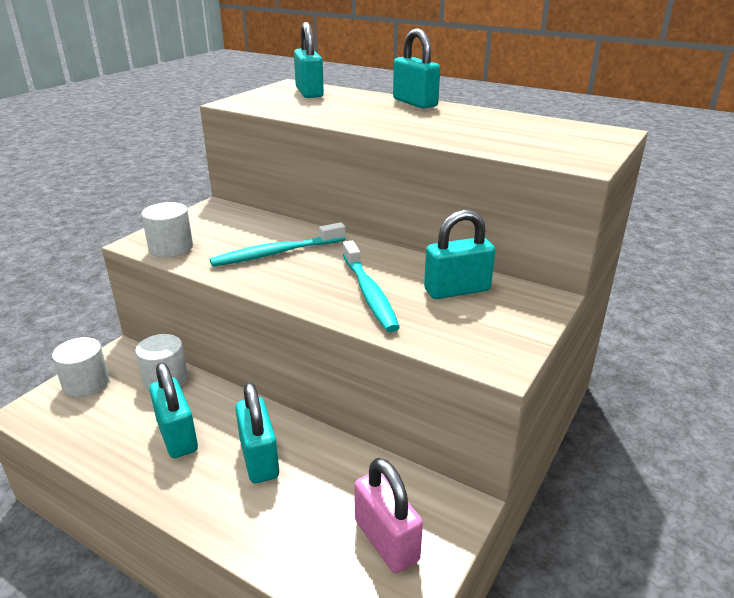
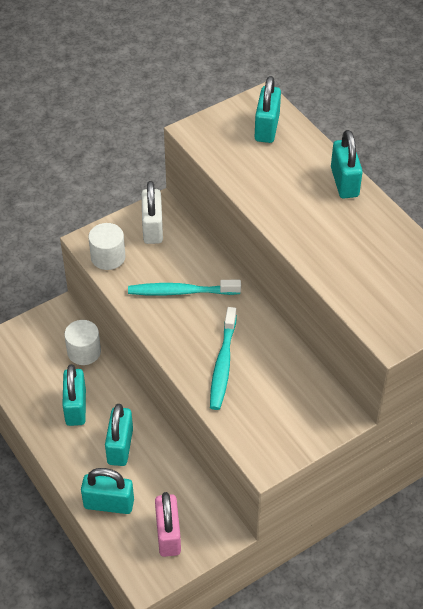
camera: 25 degrees right, 20 degrees up
(86, 383) = (30, 335): white cylinder -> none
(213, 220) = (152, 228): none -> white padlock
(457, 290) = (287, 384): turquoise padlock -> turquoise padlock (109, 504)

